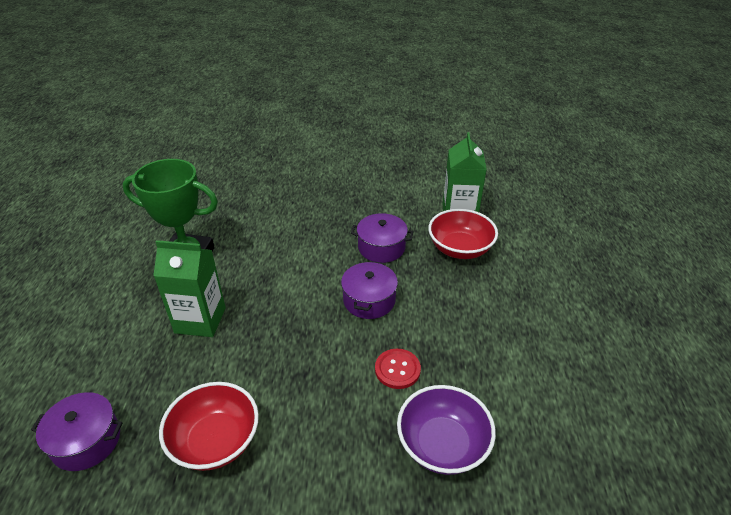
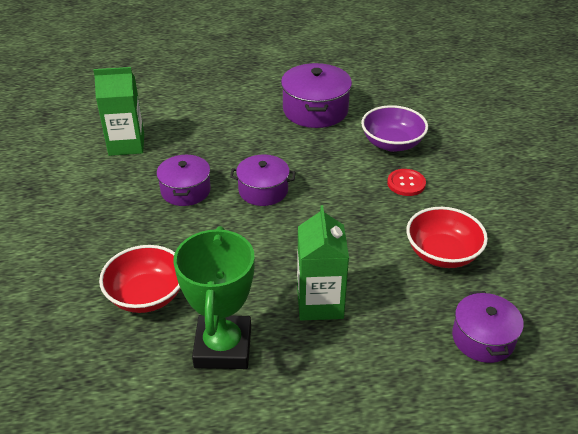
camera: 100 degrees left, 0 degrees up
(397, 369) = (336, 167): red button -> red button (406, 183)
(460, 248) = (182, 142): red bowl -> red bowl (147, 295)
(527, 369) = (315, 110): none -> purple pot

